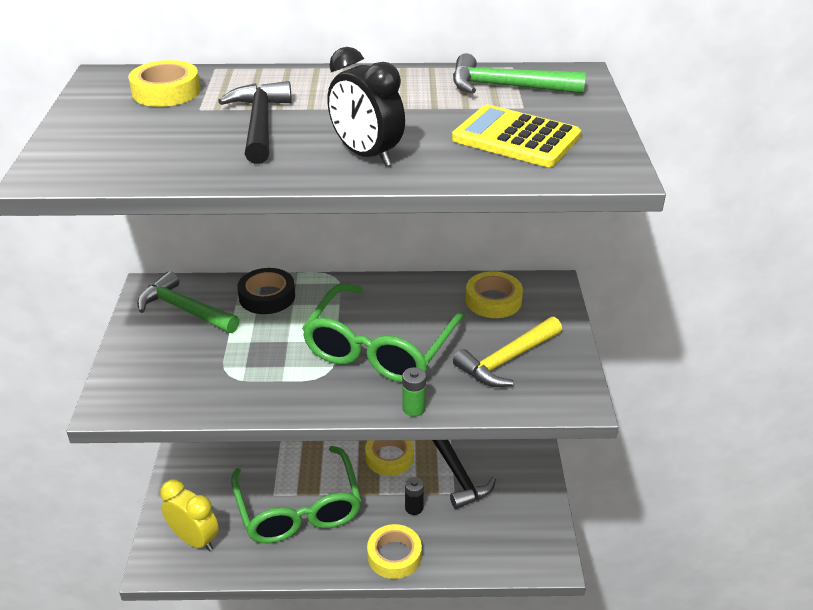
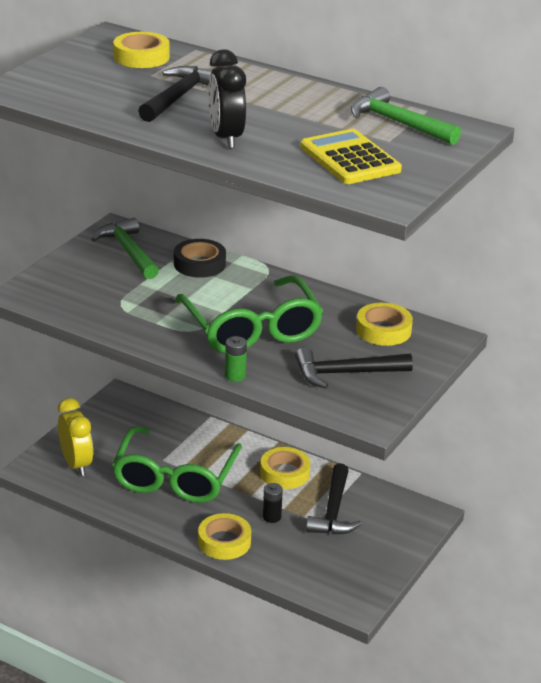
camera: 30 degrees right, 5 degrees down
(380, 348) = (252, 329): green glasses -> green glasses turned 75 degrees counterclockwise
(507, 360) = (345, 373): yellow hammer -> black hammer

